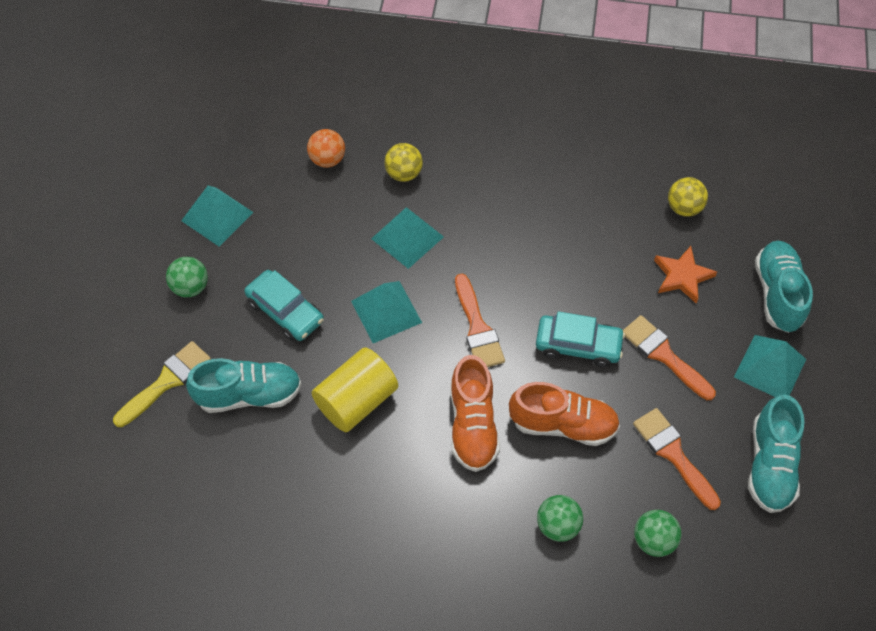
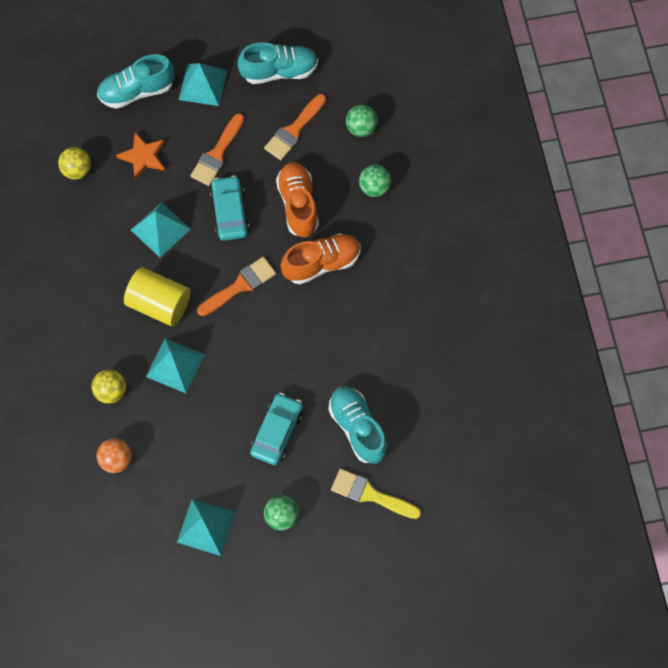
camera: 110 degrees left, 10 degrees up
(356, 401) = (333, 349): yellow cylinder -> yellow cylinder (159, 304)
(386, 311) = (249, 356): turquoise pyramid -> turquoise pyramid (160, 229)

